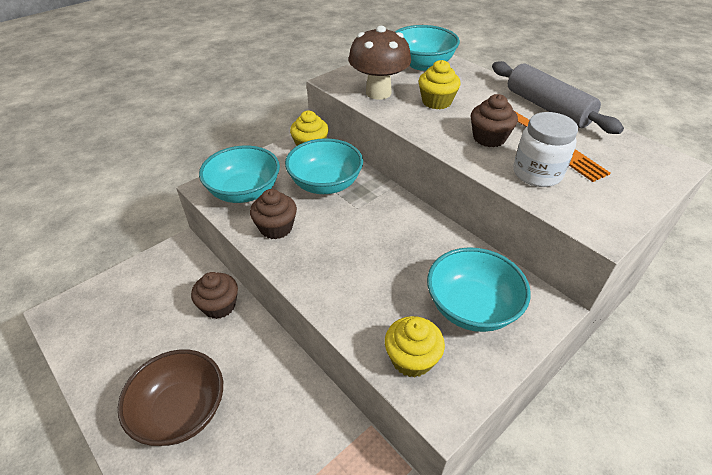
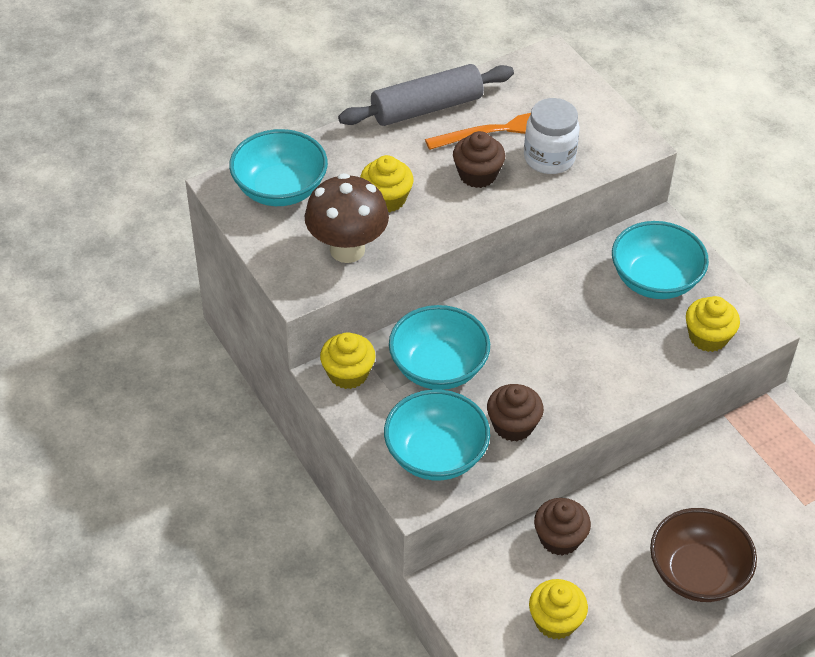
camera: 80 degrees left, 5 degrees up
(143, 311) = (555, 621): none -> yellow cupcake

